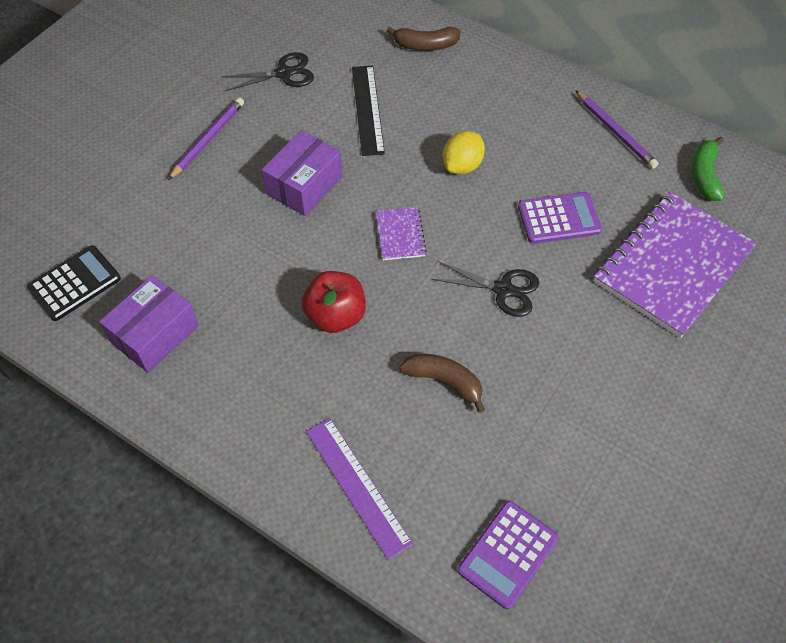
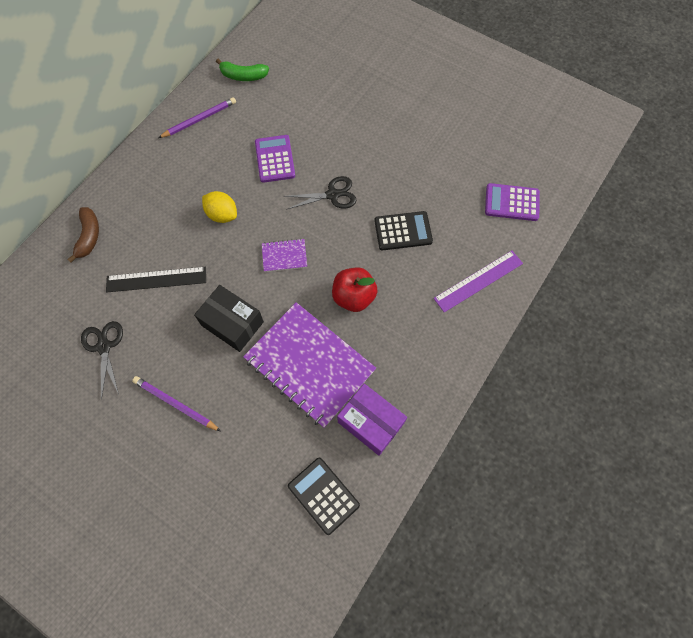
camera: 90 degrees left, 10 degrees up
(304, 185) = (232, 323): purple box -> black box
(444, 381) = (403, 231): brown banana -> black calculator
(503, 290) = (332, 195): black scissors -> black scissors turned 60 degrees clockwise
(508, 554) = (511, 202): purple calculator -> purple calculator turned 150 degrees clockwise
(672, 265) = (315, 102): purple notebook -> purple notebook (309, 365)

